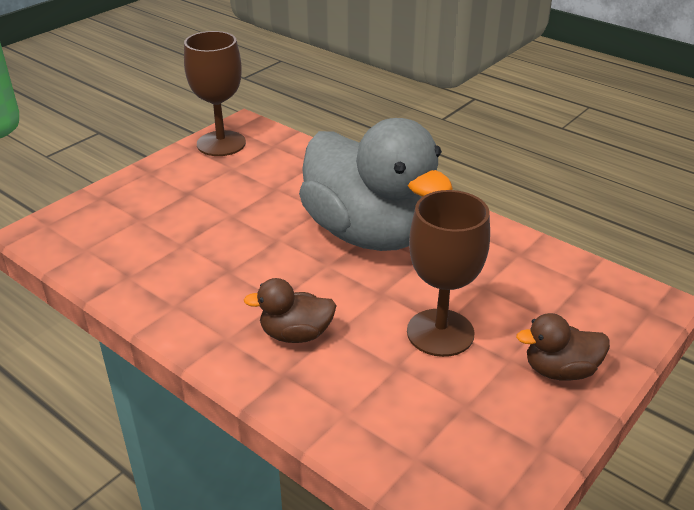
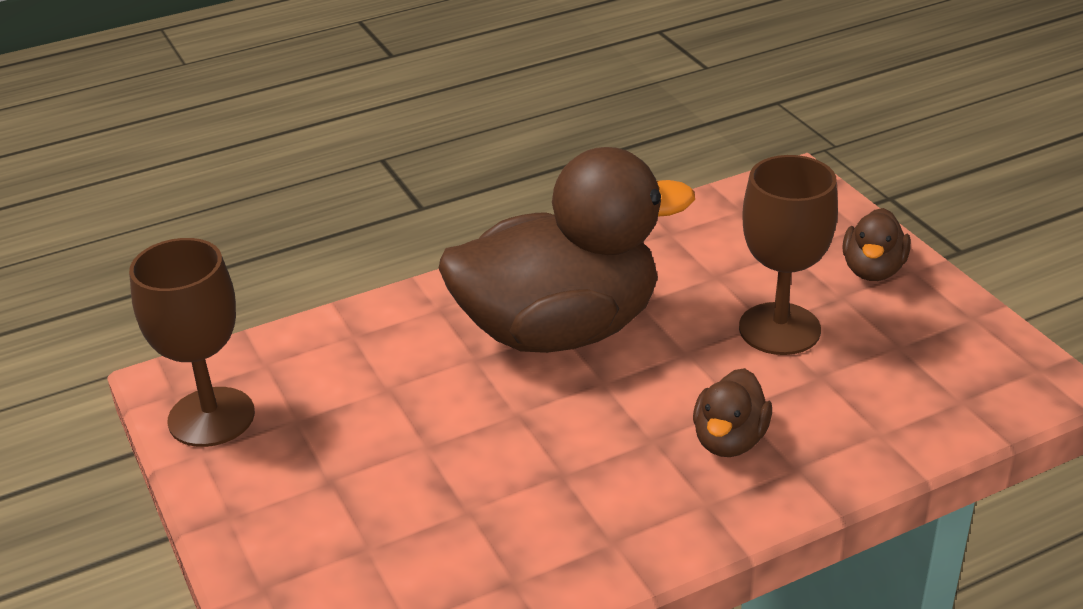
camera: 65 degrees left, 0 degrees up
(369, 233) = (559, 330): grey duck -> brown duck

